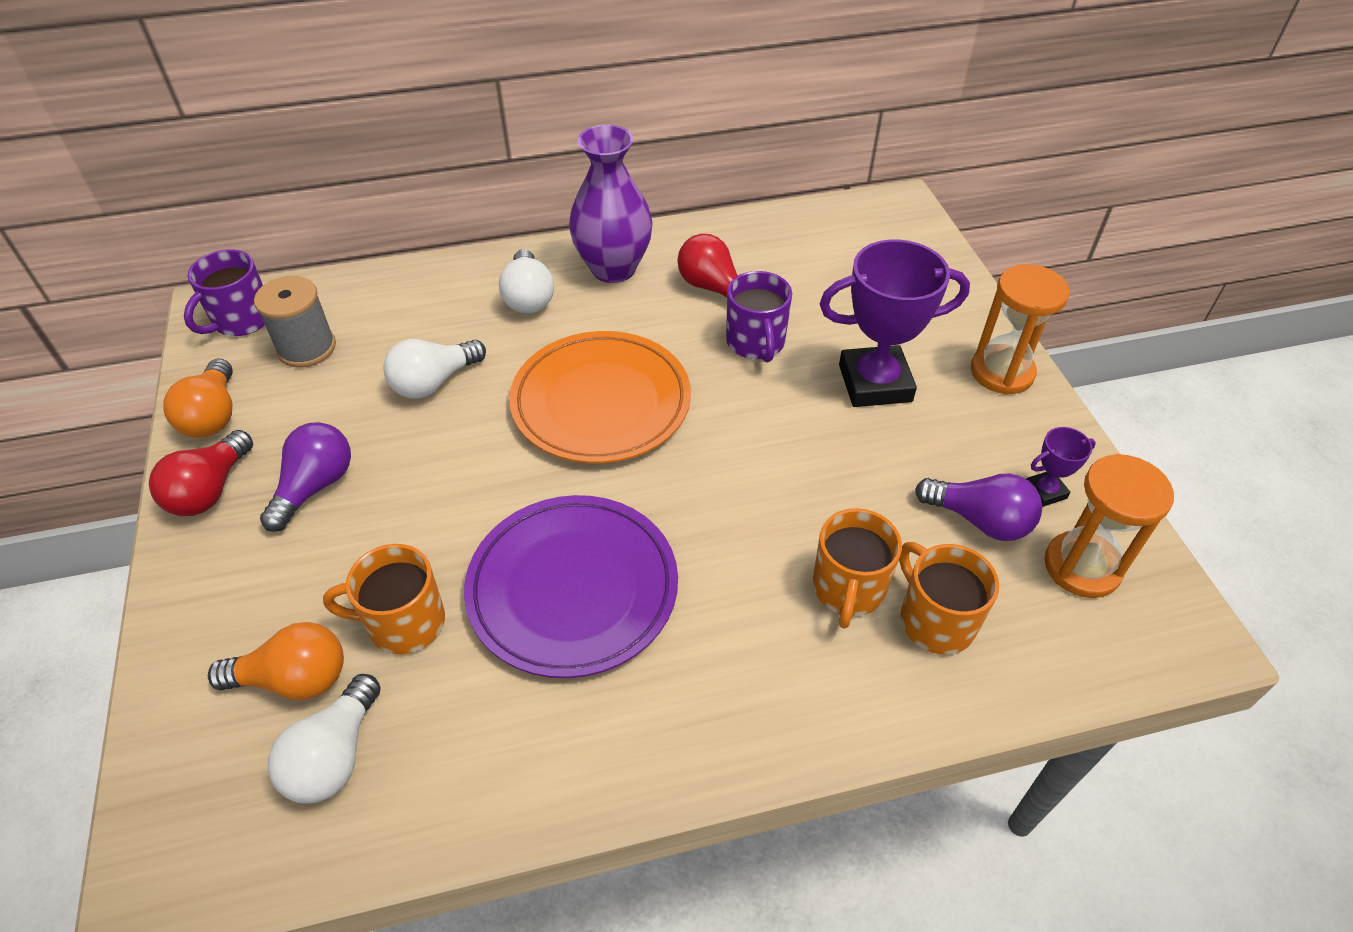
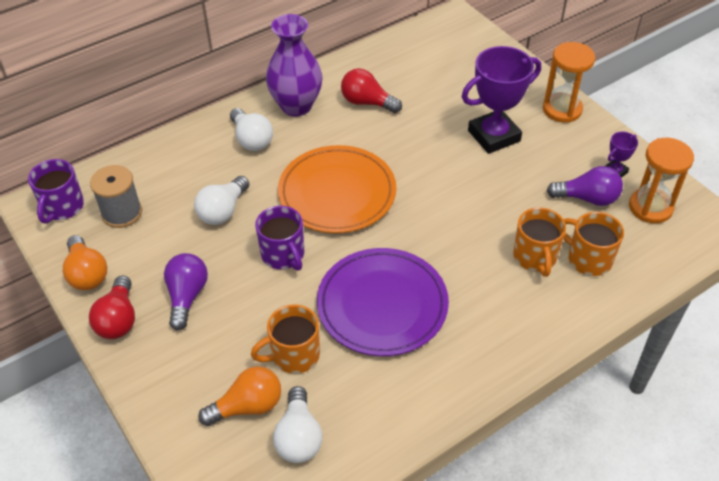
camera: 20 degrees left, 0 degrees up
(755, 343) = (411, 130): purple mug -> purple mug (283, 255)

